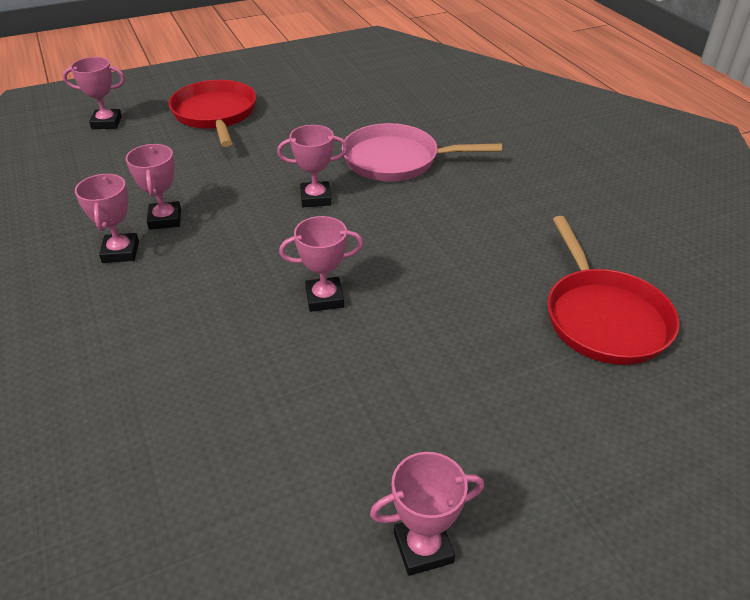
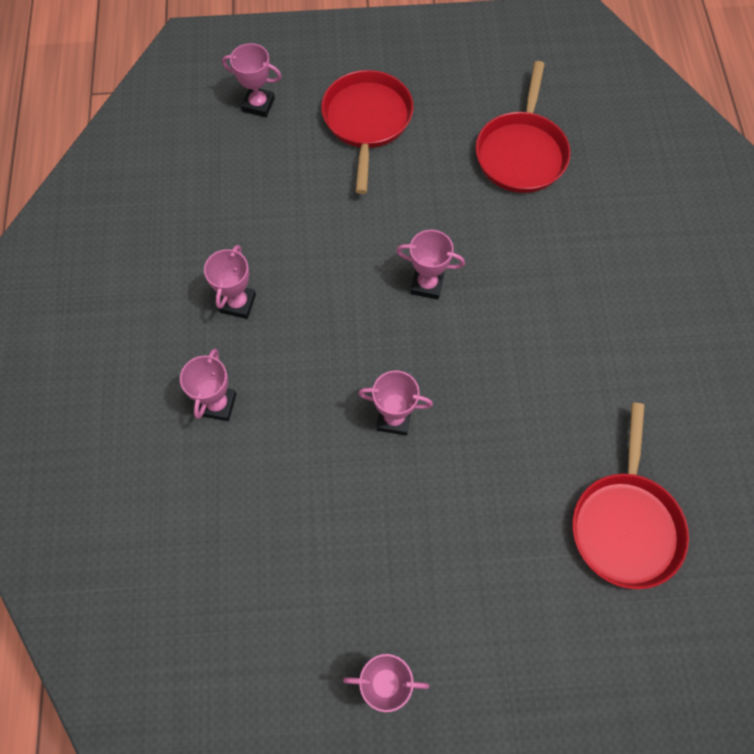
camera: 20 degrees right, 25 degrees up
(165, 219) = (284, 271): pink trophy -> pink trophy (218, 404)
(363, 107) = (521, 153): none -> red pan
(396, 160) = (524, 251): pink pan -> none

